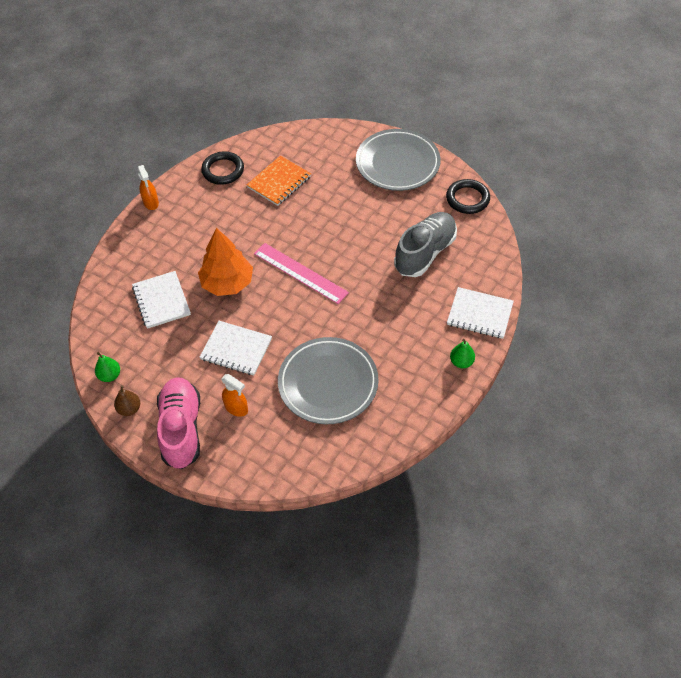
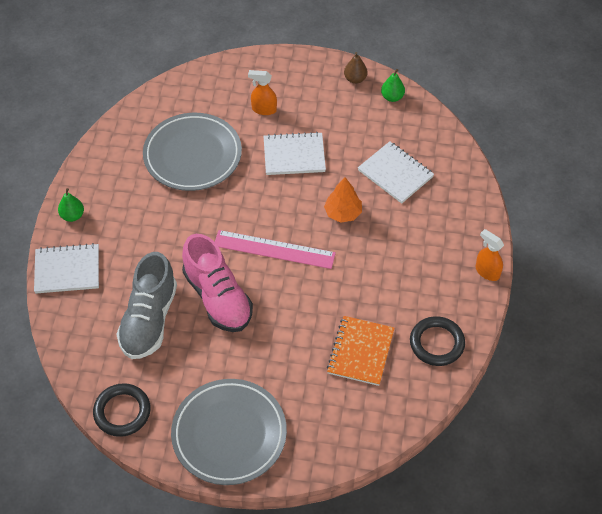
camera: 155 degrees right, 0 degrees up
(181, 429) = (300, 79): pink shoe -> pink shoe (217, 297)
(227, 283) = (343, 213): orange tree -> orange tree, size x0.64

